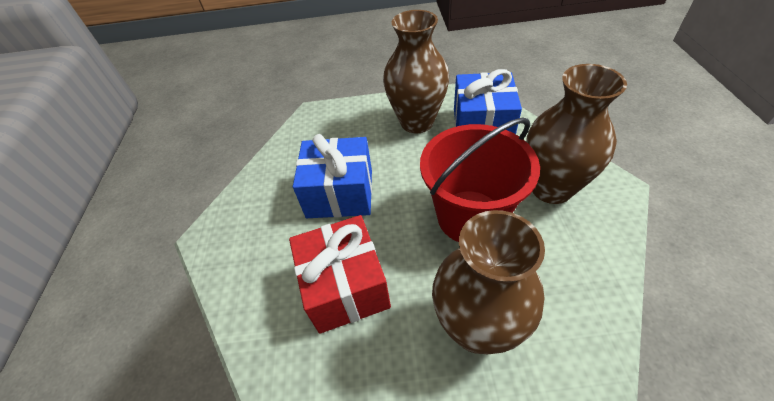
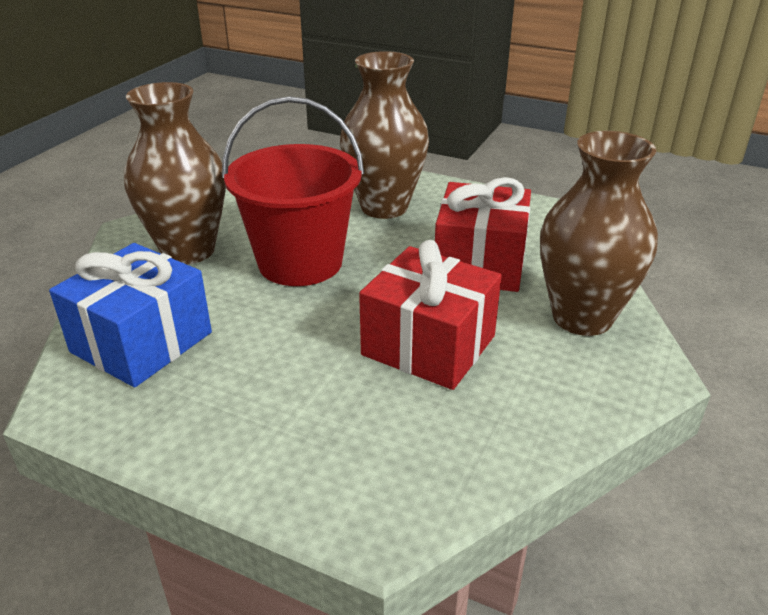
camera: 155 degrees left, 15 degrees down
(340, 193) = (428, 345): blue gift -> red gift
(417, 122) = (216, 395): brown vase -> brown vase (582, 317)

